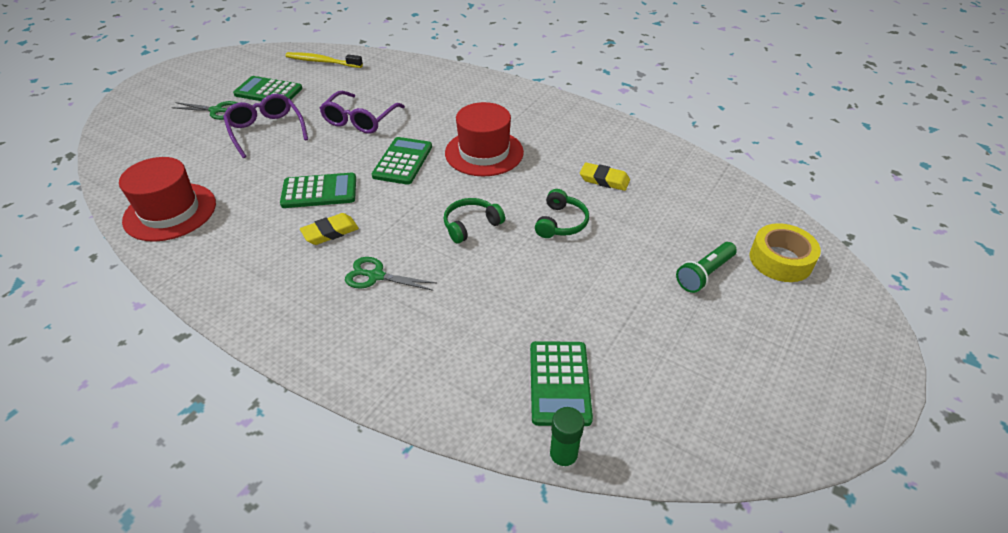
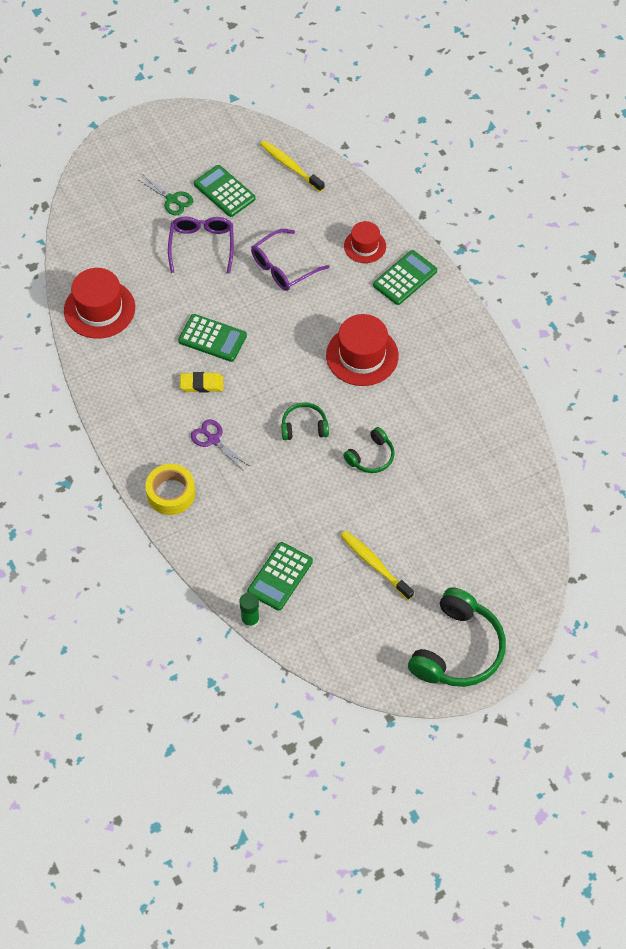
camera: 30 degrees right, 15 degrees up
(376, 276) = (213, 440): green scissors -> purple scissors
(403, 161) = (291, 335): green calculator -> green calculator (405, 278)
(426, 86) = (365, 246): none -> red hat
(604, 180) = (437, 431): yellow eraser -> none
(654, 317) = (374, 564): none -> yellow toothbrush
(704, 274) = (438, 551): green flashlight -> none
(780, 260) = (504, 568): yellow tape -> yellow tape (171, 493)
(825, 361) = (457, 649): none -> green headphones

